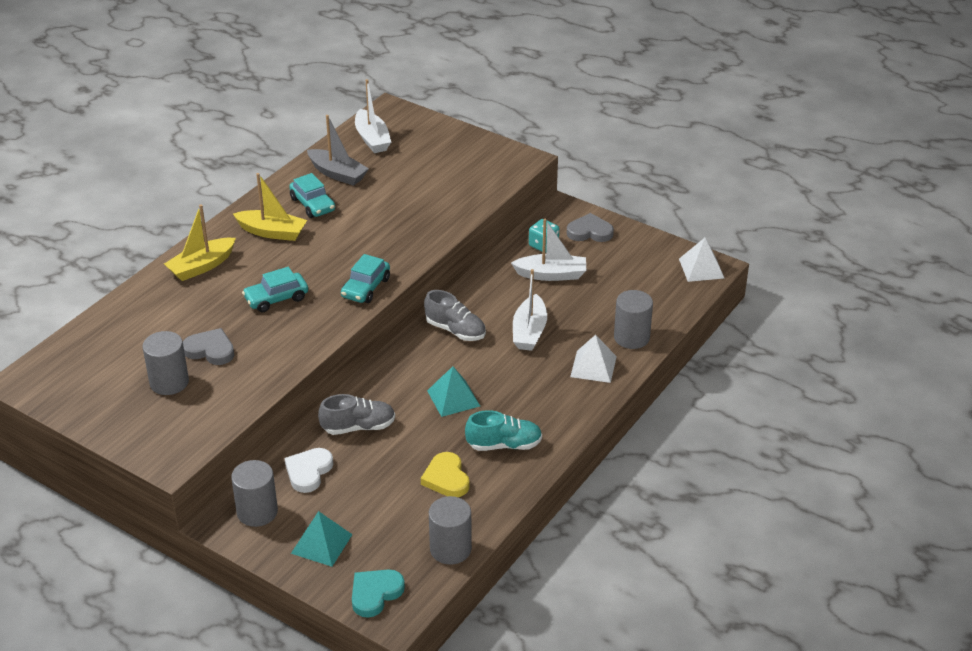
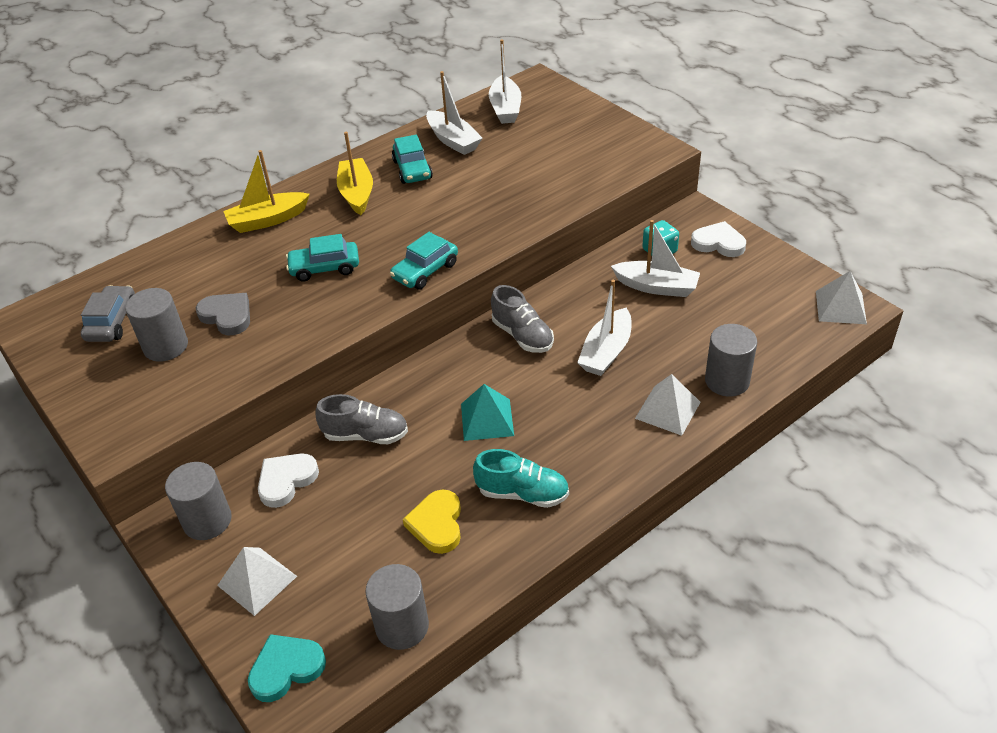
camera: 20 degrees right, 5 degrees up
(107, 371) = (112, 322): none -> grey car
(272, 232) = (357, 193): yellow boat -> yellow boat turned 135 degrees counterclockwise
(321, 543) = (257, 580): turquoise pyramid -> white pyramid
(337, 174) = (453, 140): grey boat -> white boat
(589, 232) = (718, 243): grey heart -> white heart

